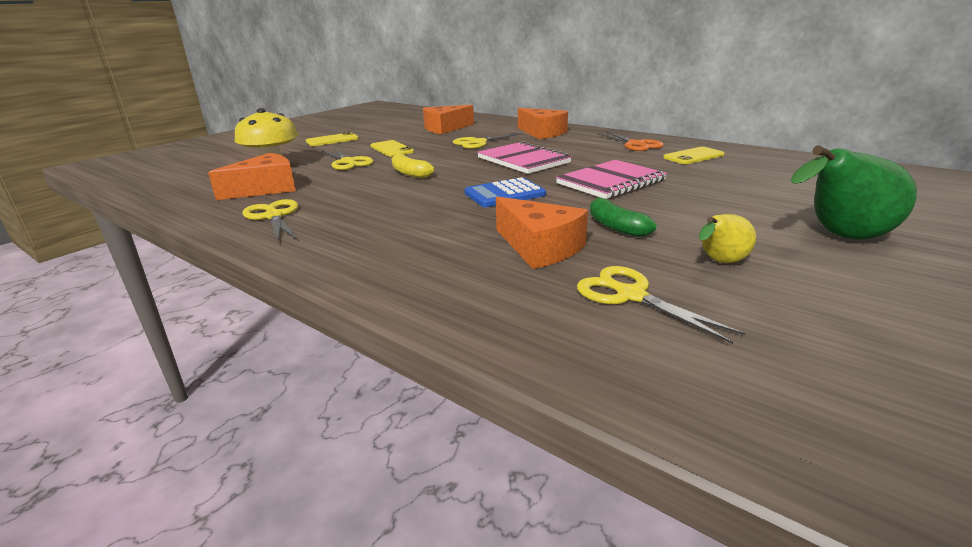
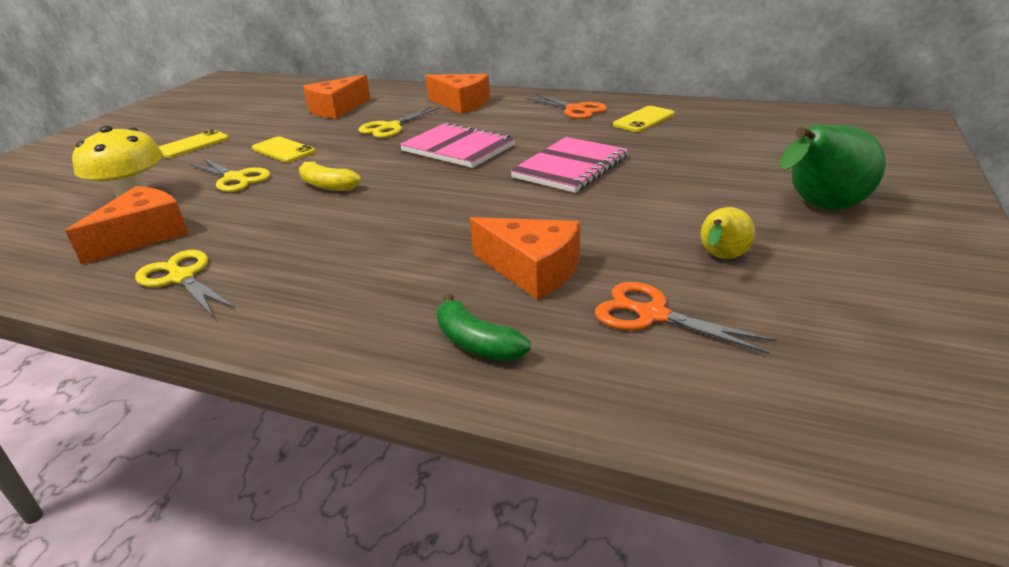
camera: 15 degrees left, 5 degrees up
(504, 194) = (459, 201): blue calculator -> none
(615, 226) = (601, 229): green banana -> green banana (476, 343)
(630, 295) = (652, 315): yellow scissors -> orange scissors

